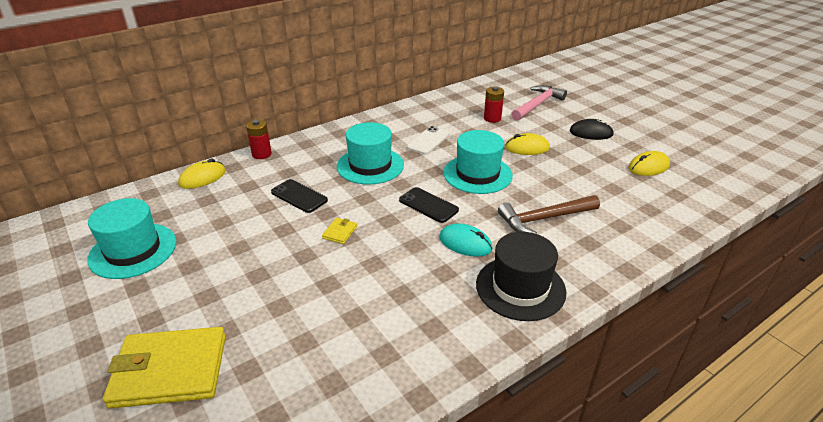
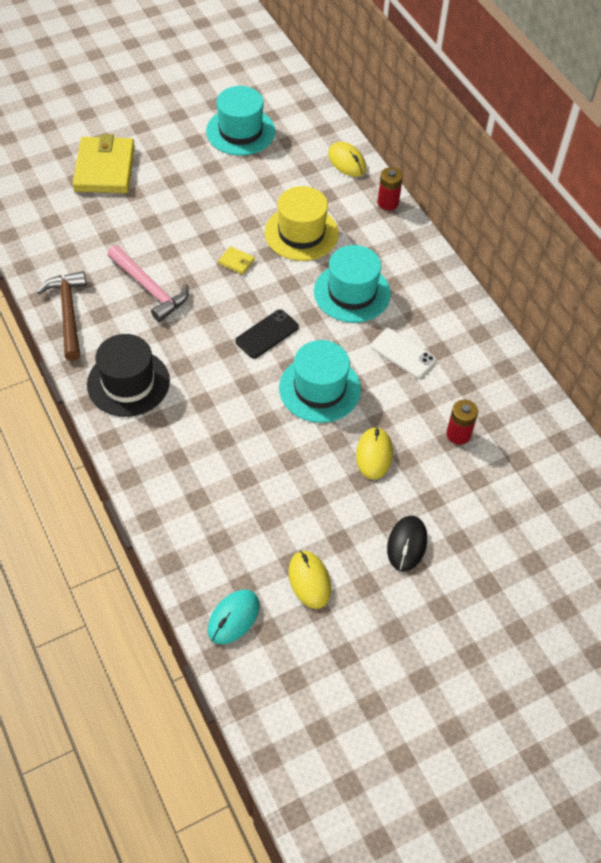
camera: 95 degrees right, 20 degrees up
(299, 196) = (301, 233): black phone -> yellow hat
(465, 243) = (199, 354): turquoise mouse -> turquoise mouse (233, 618)
(537, 105) = (500, 502): pink hammer -> pink hammer (149, 288)
(544, 219) = (223, 430): brown hammer -> brown hammer (68, 313)

